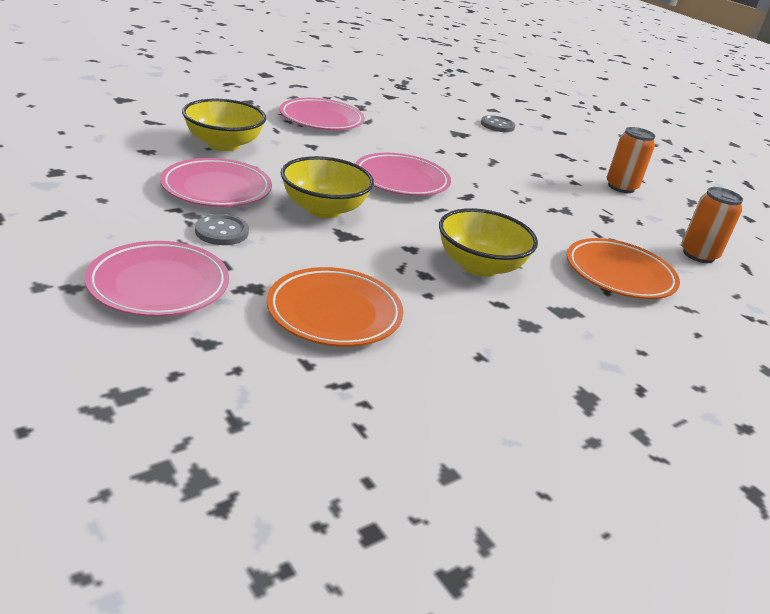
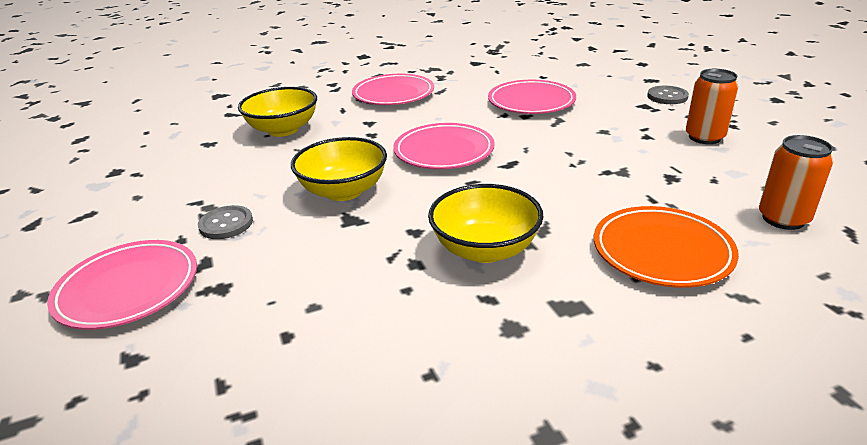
camera: 20 degrees right, 0 degrees up
(216, 189) = (249, 177): pink plate -> pink plate (531, 102)
(334, 313) = (287, 317): orange plate -> none
(497, 125) = (580, 80): grey button -> grey button (667, 96)

